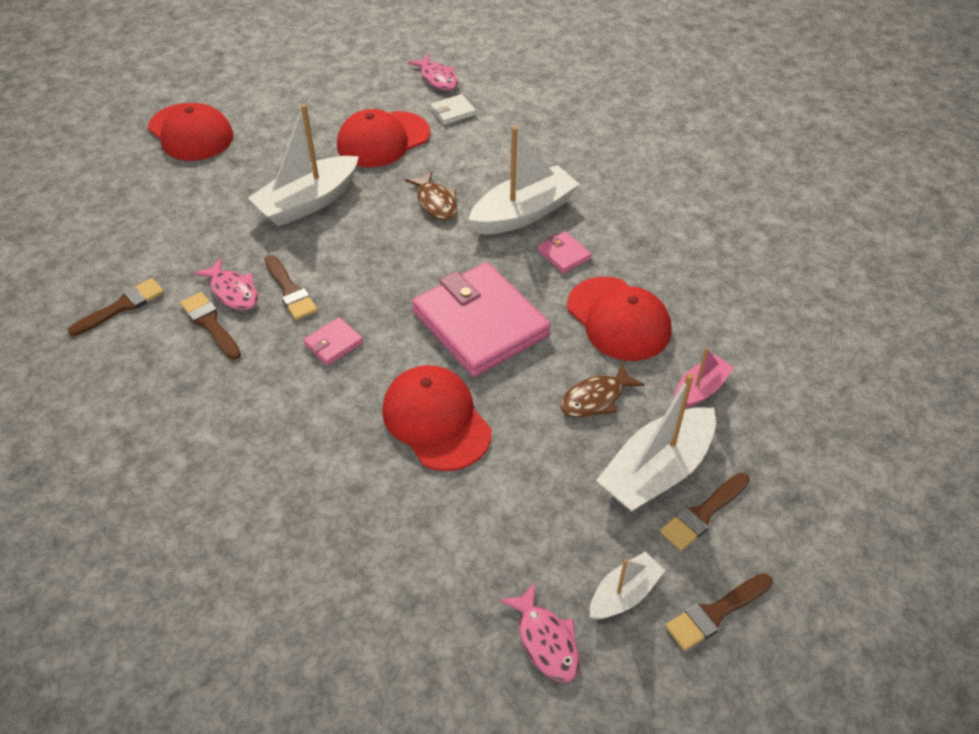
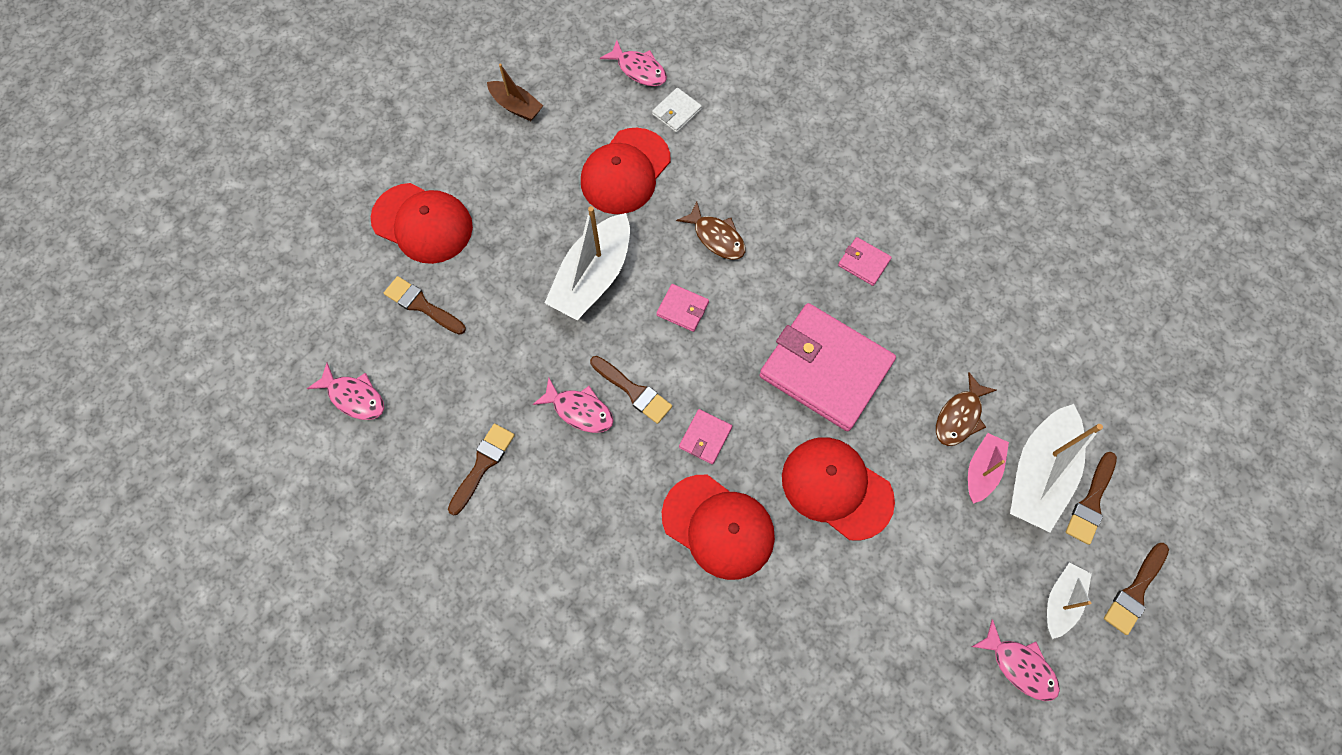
camera: 20 degrees left, 20 degrees up
(51, 230) = (354, 397): none -> pink fish
(210, 324) = (579, 455): brown brush -> brown brush (422, 305)
(319, 78) = (516, 106): none -> brown boat
(373, 244) = (682, 309): none -> pink wallet
(523, 213) = (805, 224): white boat -> none
(618, 319) = (943, 322): red cap -> red cap (718, 526)
(700, 390) = (1041, 376): pink boat -> pink boat (982, 470)

